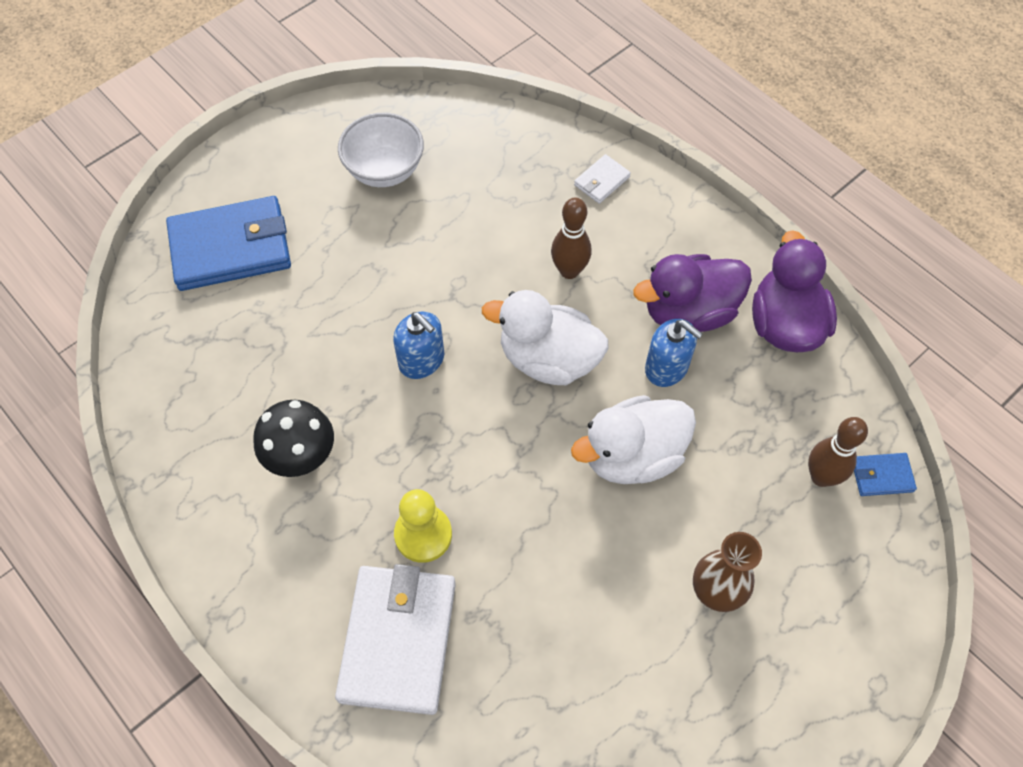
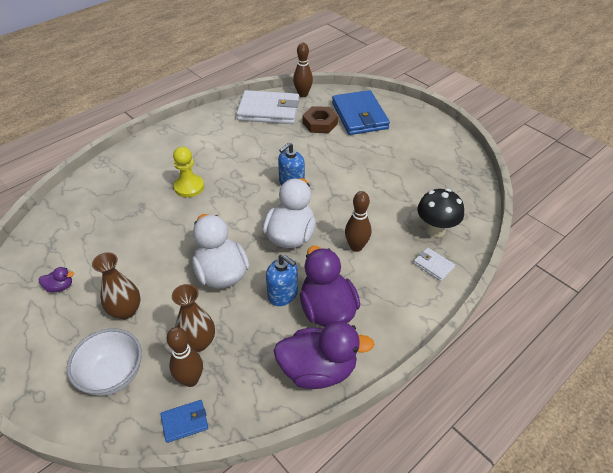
camera: 90 degrees right, 15 degrees down
(138, 343) = (303, 94): none -> brown bowling pin
(246, 314) = (320, 123): none -> brown nut
(302, 458) = (237, 145): black mushroom -> black mushroom (435, 230)
(384, 170) = (421, 165): white bowl -> white bowl (113, 375)
(398, 640) = (137, 180): white wallet -> white wallet (269, 111)
(666, 367) = (283, 294): blue soap dispenser -> blue soap dispenser turned 90 degrees counterclockwise
(677, 716) = (60, 287): none -> purple duck
(761, 474) = (198, 342): none -> brown vase
(881, 476) = (185, 422): blue wallet -> blue wallet turned 75 degrees clockwise

